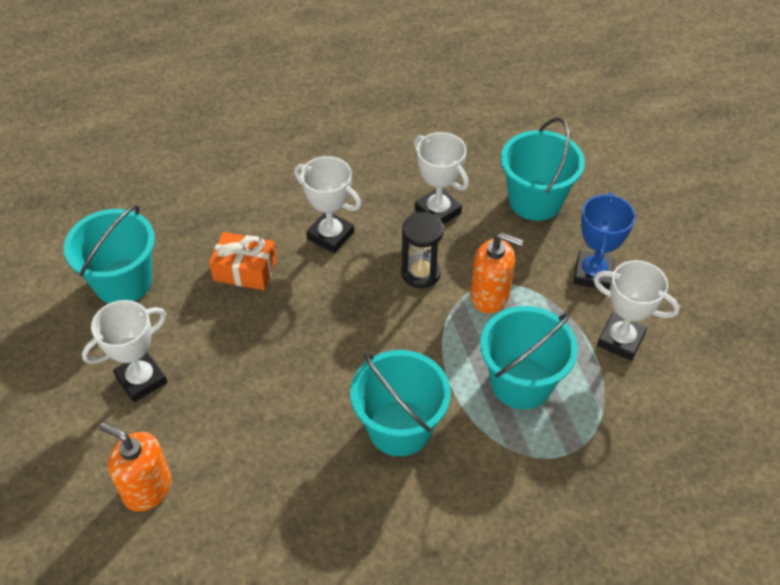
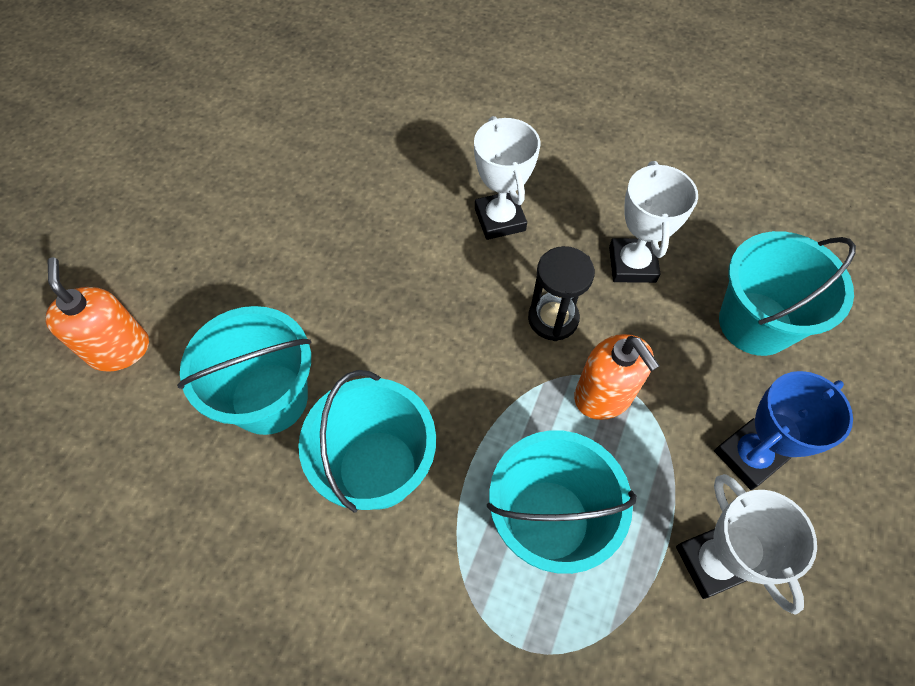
camera: 40 degrees right, 10 degrees up
(123, 282) = (283, 145): turquoise bucket -> turquoise bucket (269, 398)
(141, 379) = (211, 244): white trophy -> none
(245, 270) = (391, 202): orange gift -> none

